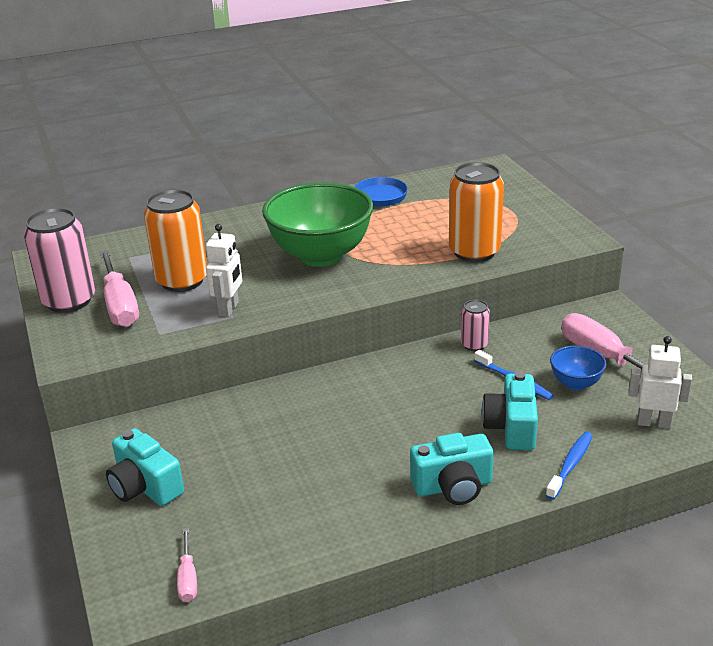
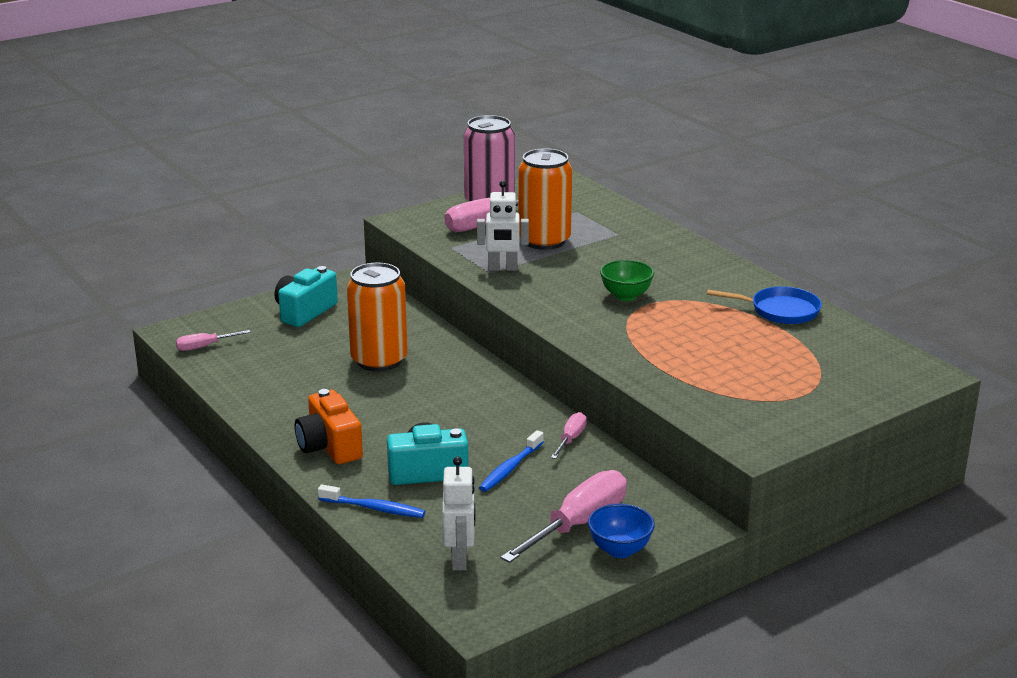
camera: 75 degrees right, 5 degrees down
(320, 255) = (626, 296): green bowl -> green bowl, size x0.45
(453, 486) = (329, 446): turquoise camera -> orange camera
(474, 252) = (680, 378): orange can -> orange can (379, 360)
(474, 345) = (570, 439): pink can -> pink screwdriver
(575, 383) = (518, 506): blue bowl -> blue bowl (620, 550)

